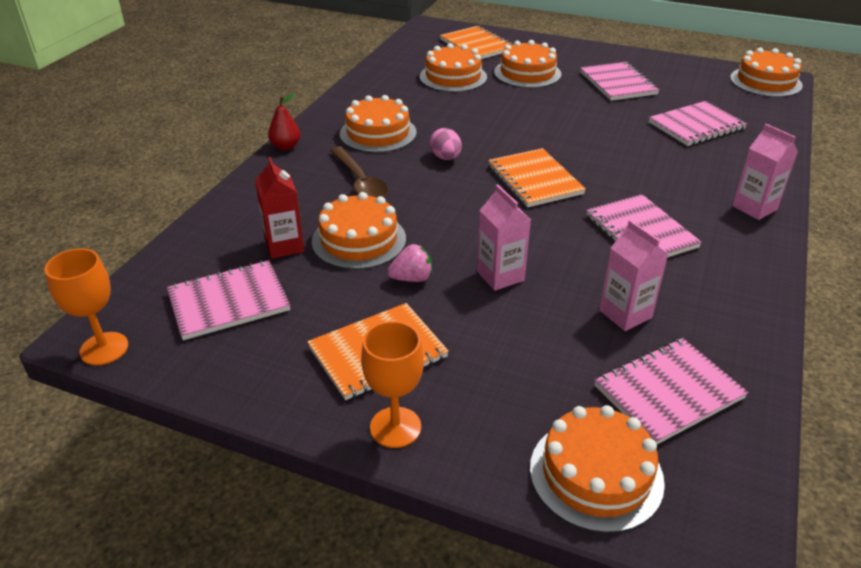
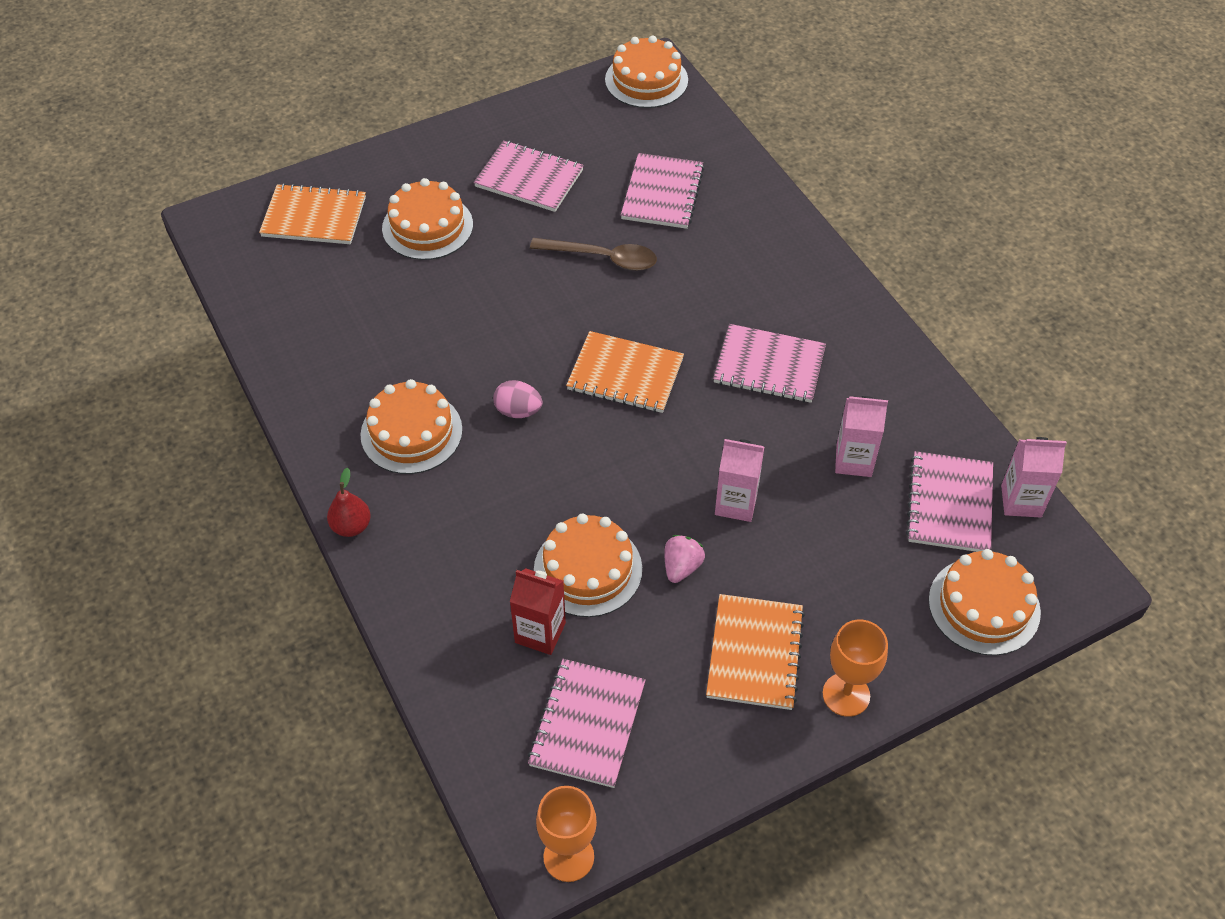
camera: 50 degrees left, 15 degrees up
(360, 181) = (489, 506): brown spoon -> brown spoon (602, 258)
(453, 77) = (363, 290): orange cake -> none
(754, 208) = (810, 268): pink carton -> pink carton (1021, 501)

